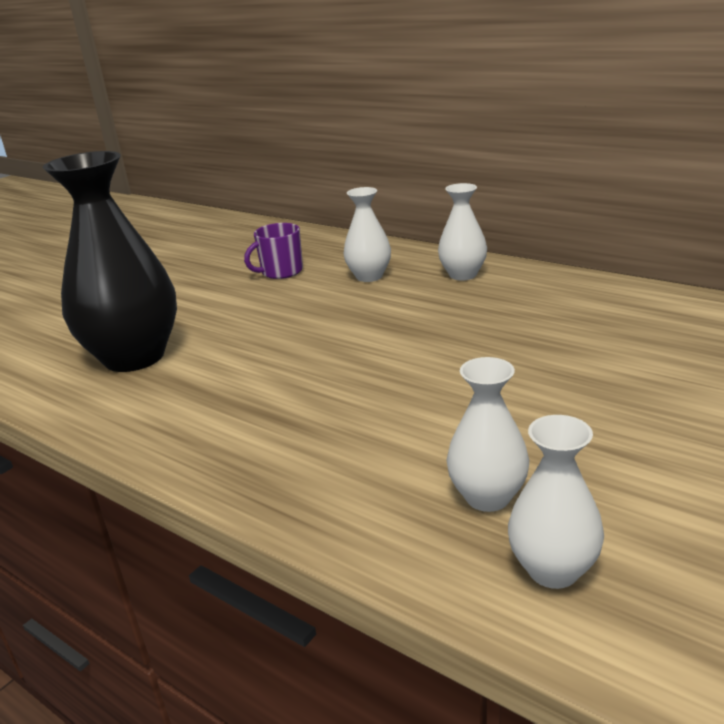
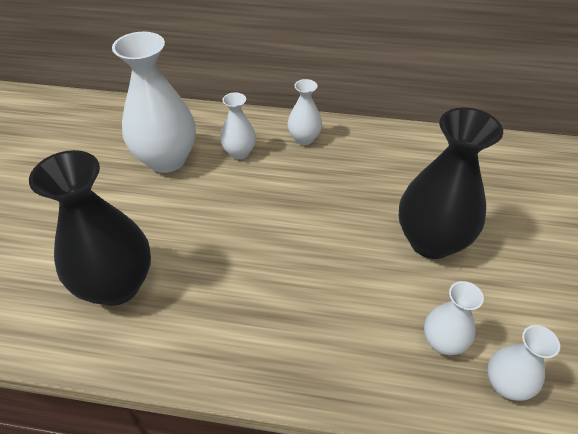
camera: 30 degrees left, 20 degrees up
(281, 272) = (166, 159): purple mug -> white vase
(562, 393) = (431, 241): none -> black vase

